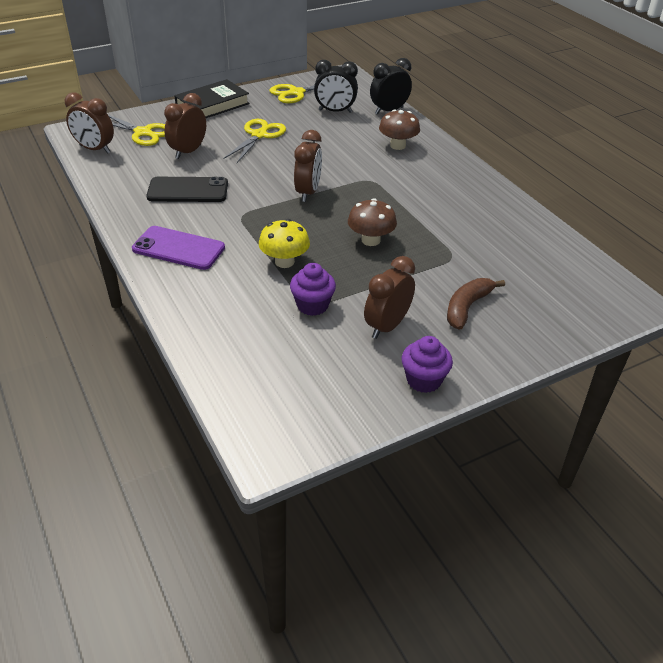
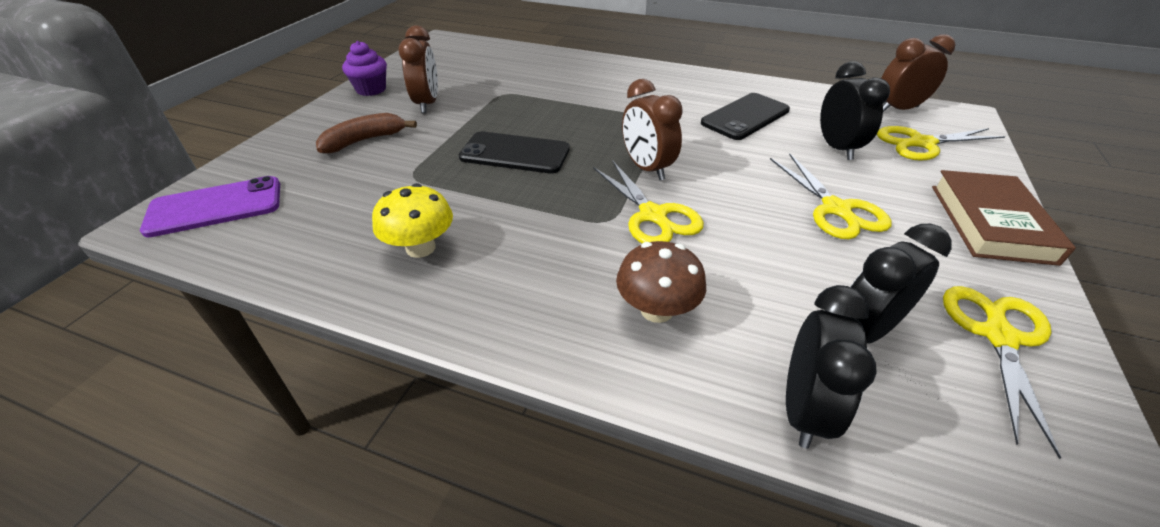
camera: 140 degrees right, 0 degrees up
(178, 248) = (655, 82): purple phone -> purple phone (215, 207)
(188, 152) = (837, 148): brown clock -> black clock
(212, 105) = (990, 223): black book -> brown book
(284, 262) = (564, 106): yellow mushroom -> yellow mushroom (420, 248)
(312, 305) = (501, 93): purple cupcake -> none
(345, 171) = (653, 216): none -> yellow scissors
(370, 240) = (515, 153): brown mushroom -> black phone
(467, 307) = (364, 140): brown banana -> brown banana turned 120 degrees counterclockwise

